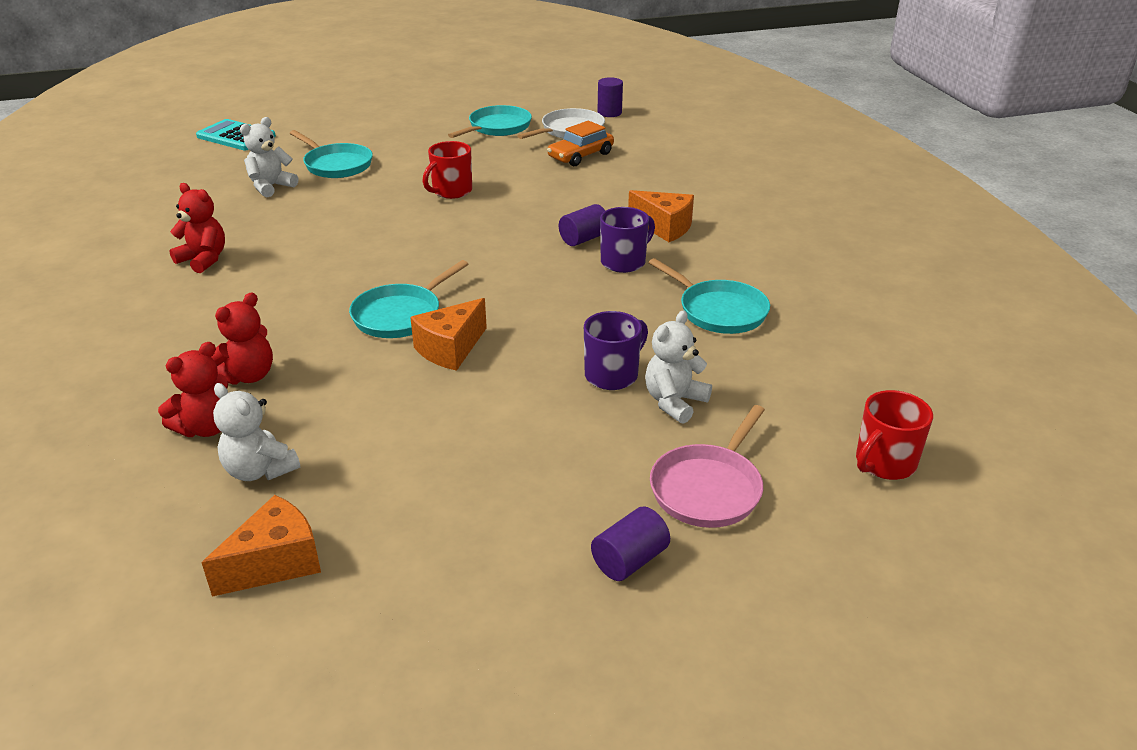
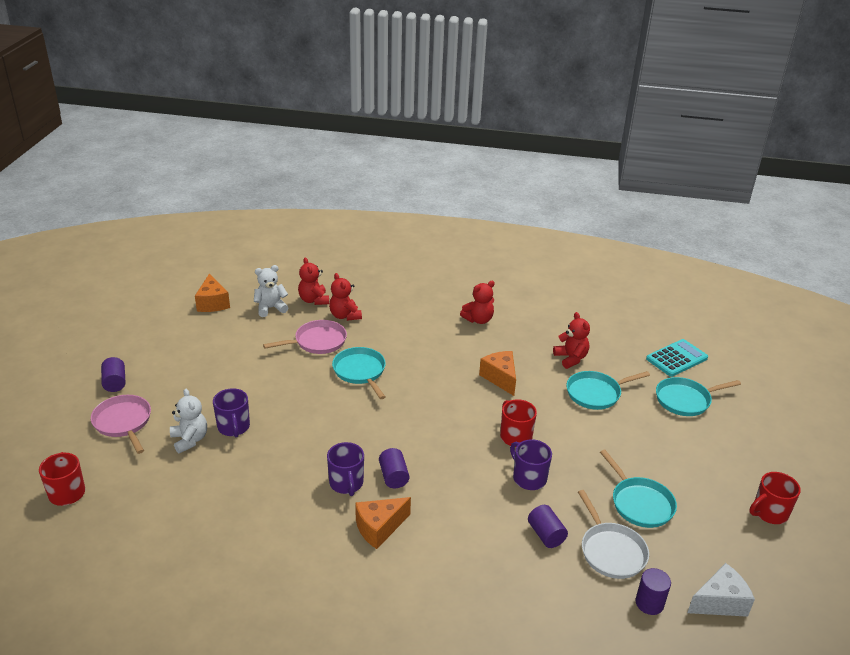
camera: 115 degrees right, 0 degrees up
(271, 187) = (571, 358): white teddy bear -> red teddy bear
(345, 377) = (317, 342): none -> pink pan
(450, 349) = (311, 379): orange cheese -> orange cheese (500, 378)
(459, 86) = (769, 512): none -> red mug
(512, 174) = (528, 478): none -> purple mug
(579, 93) = (720, 602): none -> white cheese
(580, 156) = (546, 535): orange car -> purple cylinder
(718, 311) = (250, 501): turquoise pan -> turquoise pan (685, 400)

